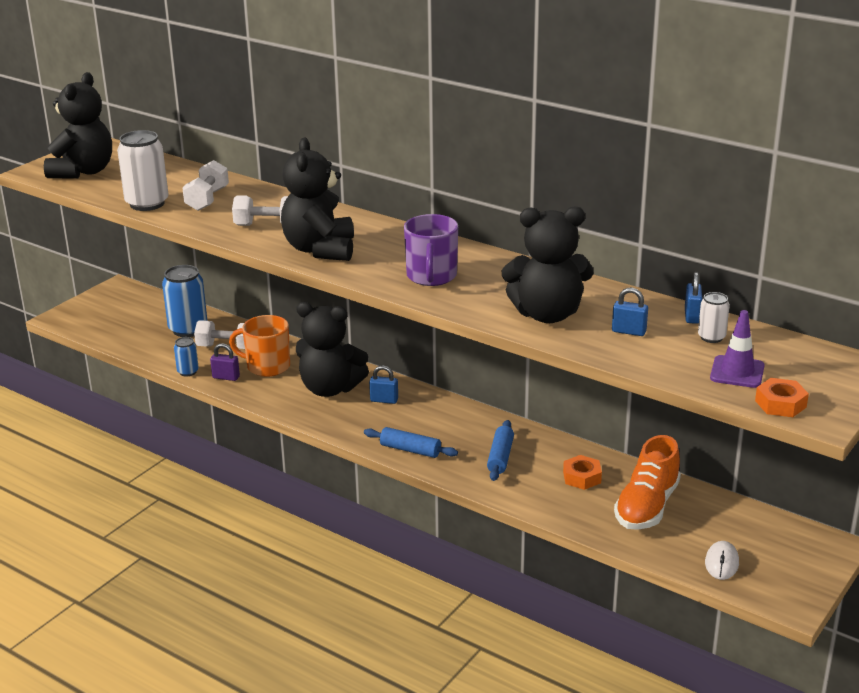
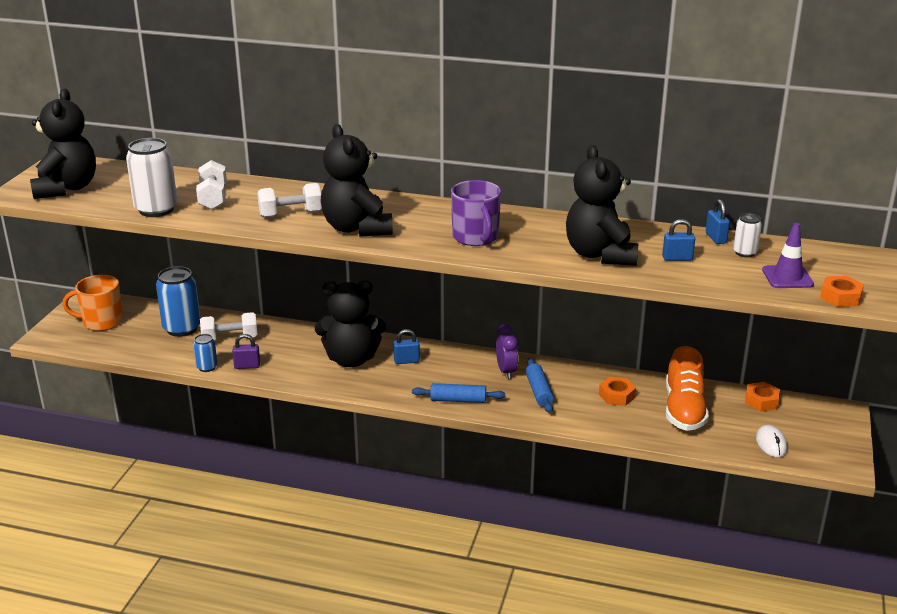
camera: 20 degrees left, 0 degrees up
(267, 366) = (280, 349): orange mug -> orange mug (101, 322)
(479, 429) = (506, 371): none -> purple clock
(547, 314) = (600, 255): black teddy bear -> black teddy bear turned 105 degrees clockwise
(743, 514) = (761, 401): none -> orange nut

